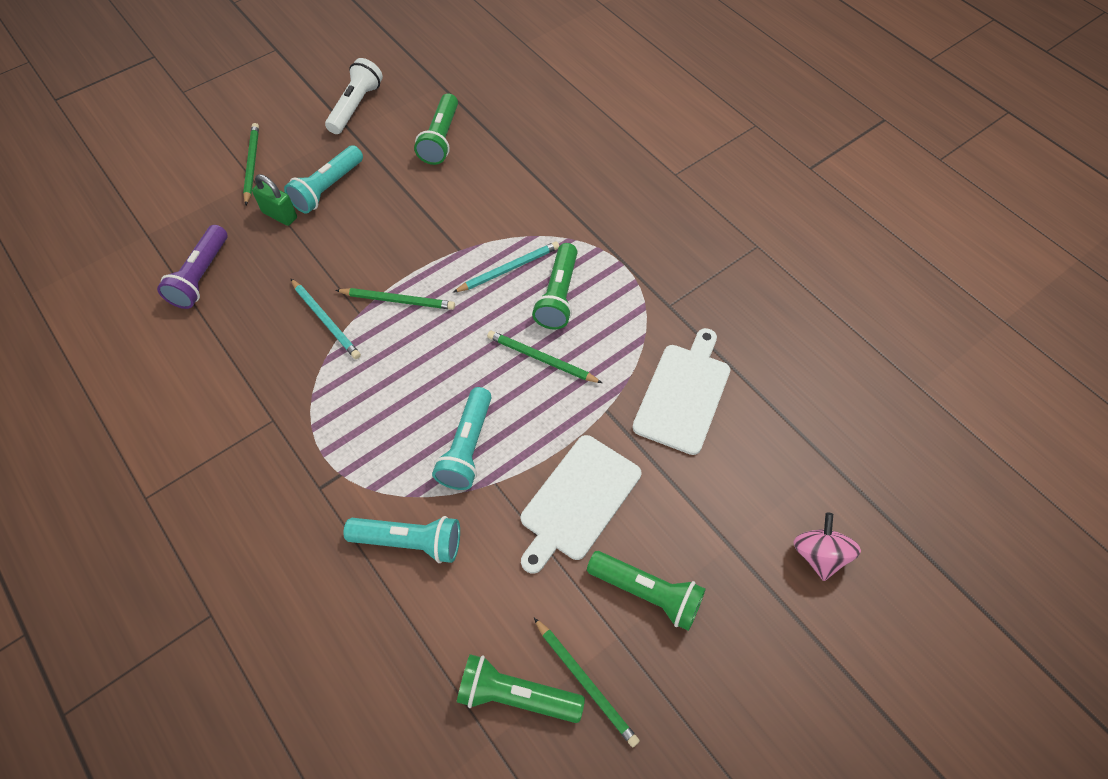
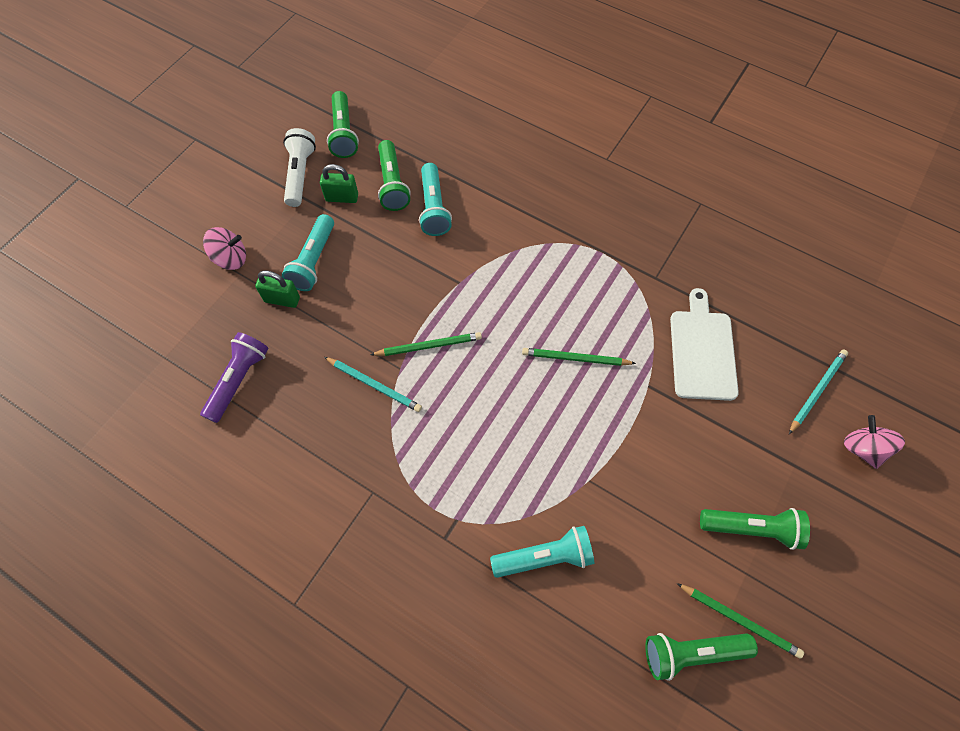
camera: 20 degrees left, 5 degrees up
(201, 276) = (238, 380): purple flashlight -> purple flashlight turned 150 degrees counterclockwise
(252, 164) = (231, 259): green pencil -> pink spinning top
(385, 138) = (342, 197): none -> green padlock
(467, 447) = (552, 457): turquoise flashlight -> turquoise flashlight (434, 208)
(509, 269) = (510, 287): turquoise pencil -> turquoise pencil (817, 391)
(558, 295) = (562, 297): green flashlight -> green flashlight (343, 133)
(578, 501) = (663, 471): white cutting board -> none

